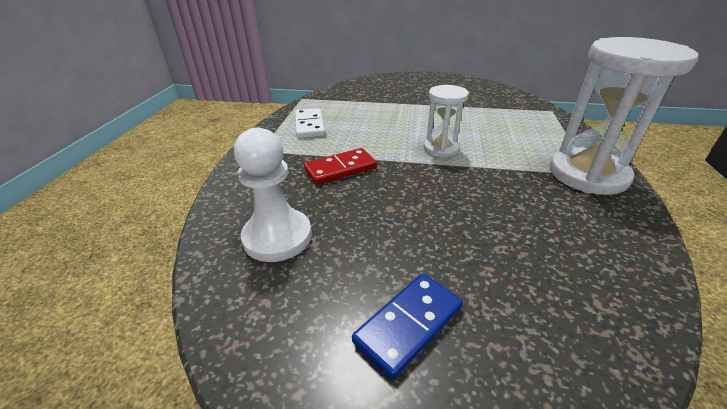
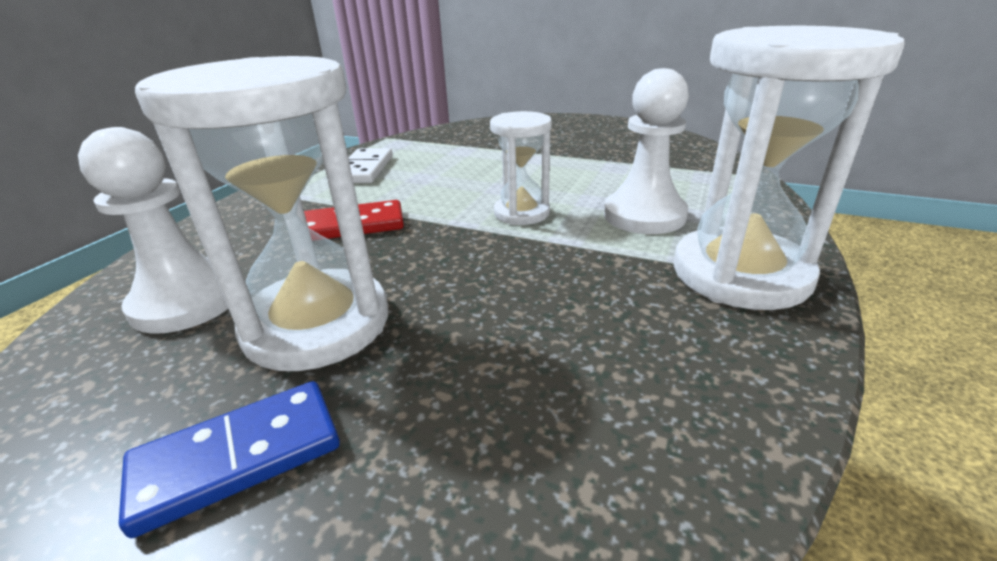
camera: 15 degrees right, 5 degrees down
(380, 238) = (317, 324): none -> white hourglass
(512, 143) = (644, 215): none -> white pawn

